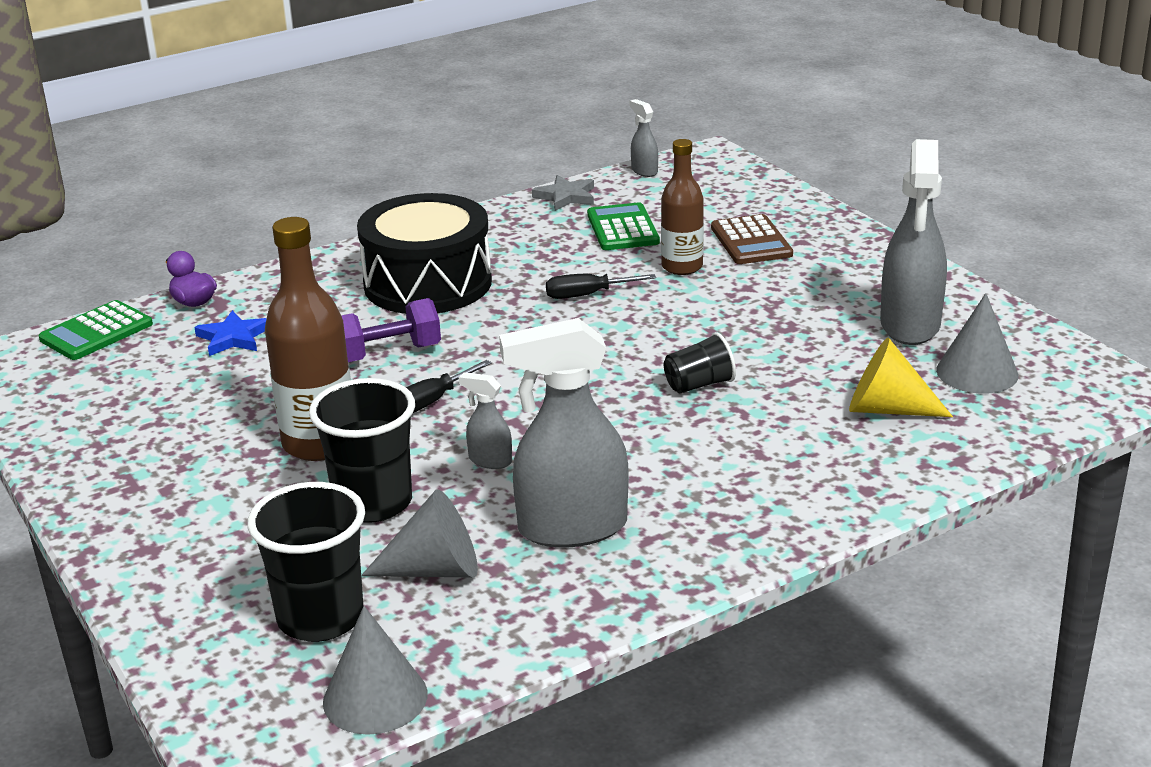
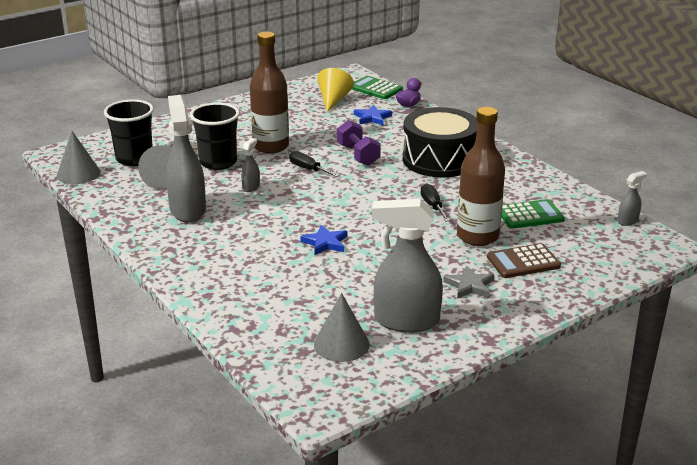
camera: 85 degrees right, 0 degrees up
(566, 197) = (573, 194): grey star -> grey star (469, 285)
(682, 267) = (477, 236): brown bottle -> brown bottle, size x1.53
(699, 384) = (325, 243): black cup -> blue star
(887, 409) = (295, 306): yellow cone -> yellow cone (333, 100)

